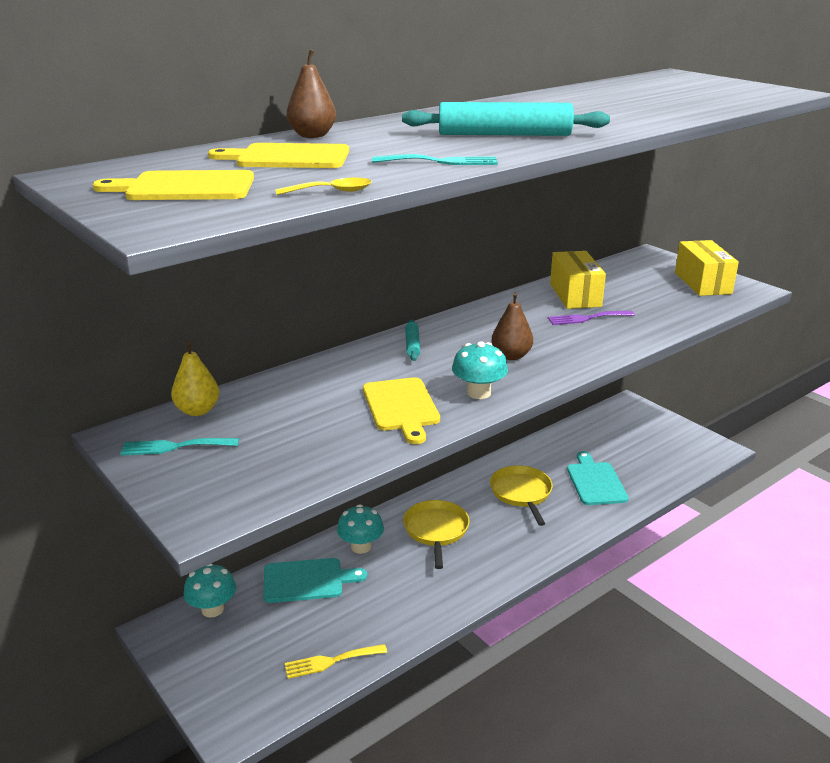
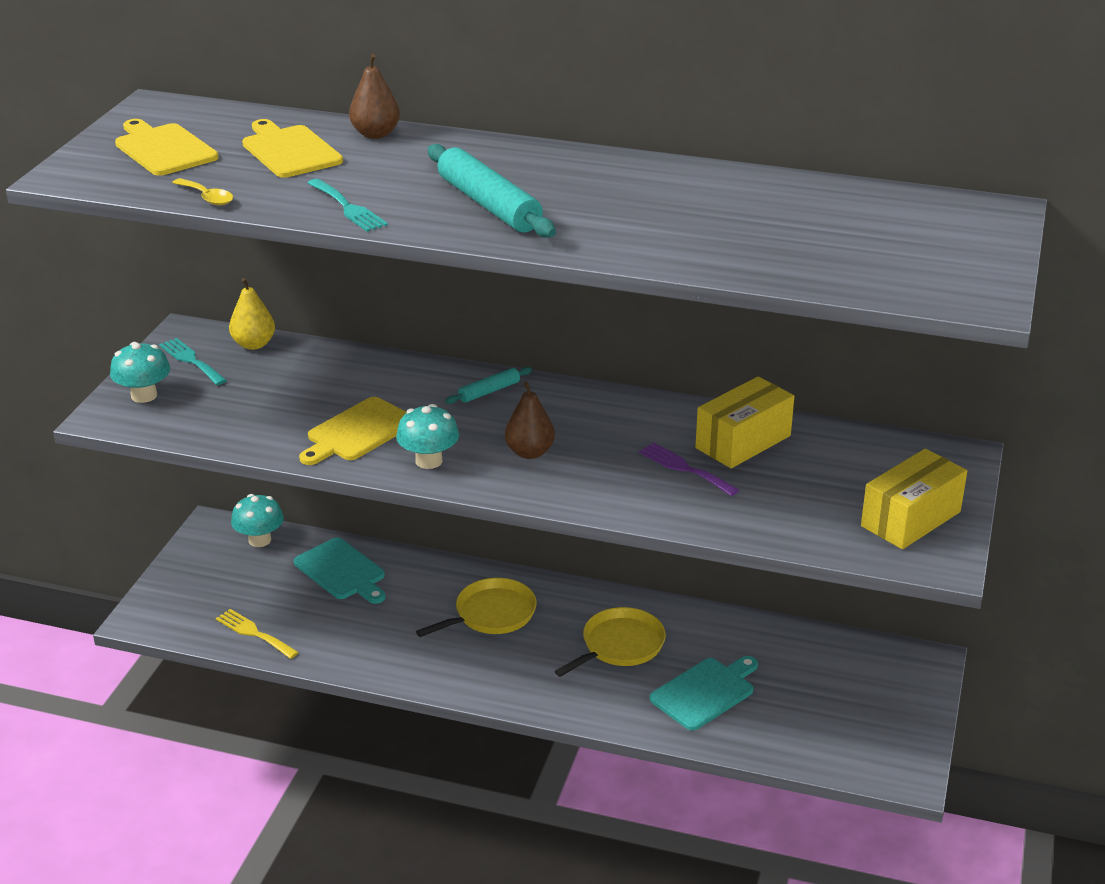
camera: 55 degrees right, 5 degrees up
(361, 547) = (419, 579): turquoise mushroom -> turquoise mushroom (144, 395)

